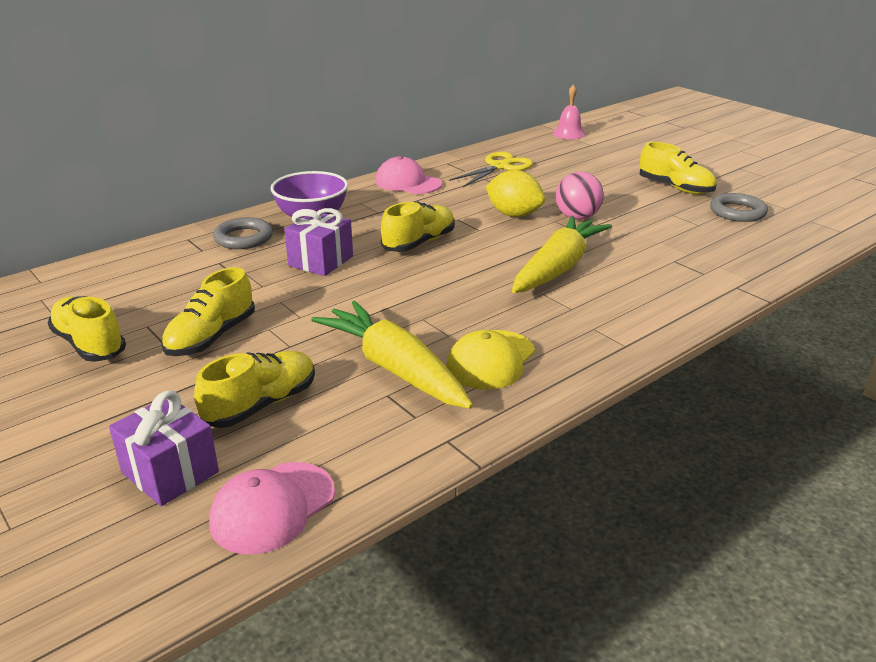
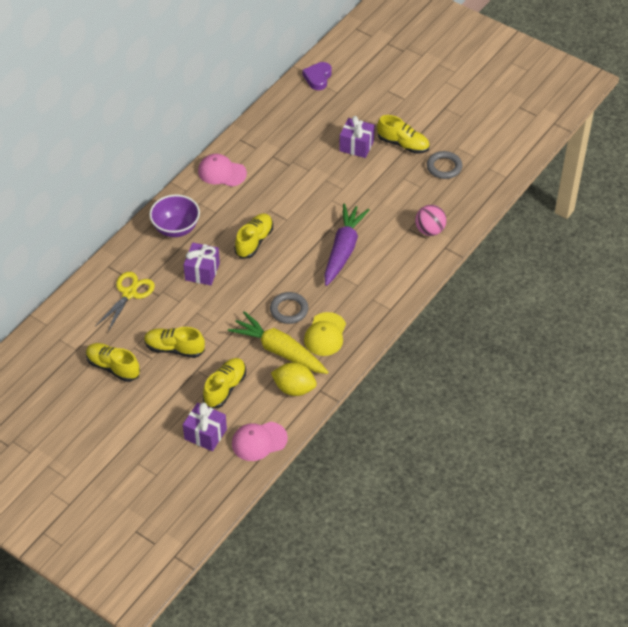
camera: 15 degrees left, 20 degrees up
(211, 337) = (174, 348): yellow shoe -> yellow shoe turned 90 degrees clockwise
(243, 238) = (143, 258): grey ring -> grey ring (289, 310)
(272, 507) = (259, 441): pink cap -> pink cap turned 45 degrees clockwise
(499, 167) = (279, 138): yellow scissors -> yellow scissors (129, 293)
(514, 214) = (304, 198): yellow lemon -> yellow lemon (294, 388)
(558, 267) = (343, 249): yellow carrot -> purple carrot
(569, 134) = (318, 78): pink bell -> purple heart
(577, 217) = (344, 193): pink ball -> pink ball (429, 230)
(606, 182) = (356, 146): none -> purple gift

